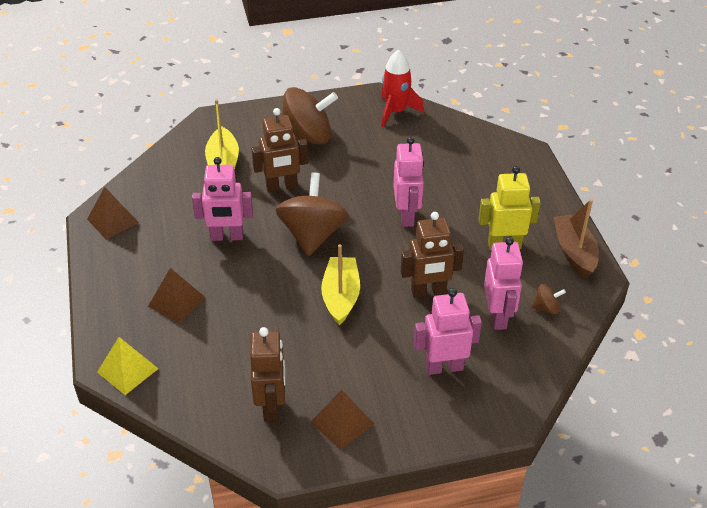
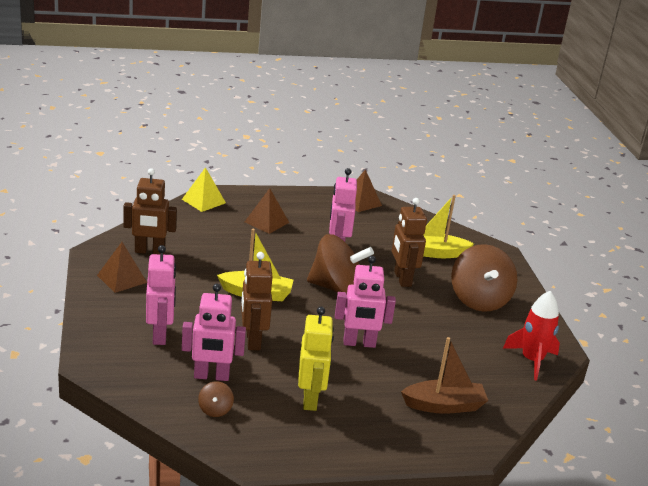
camera: 90 degrees right, 15 degrees down
(574, 252) = (293, 448): brown boat -> brown boat (444, 405)

